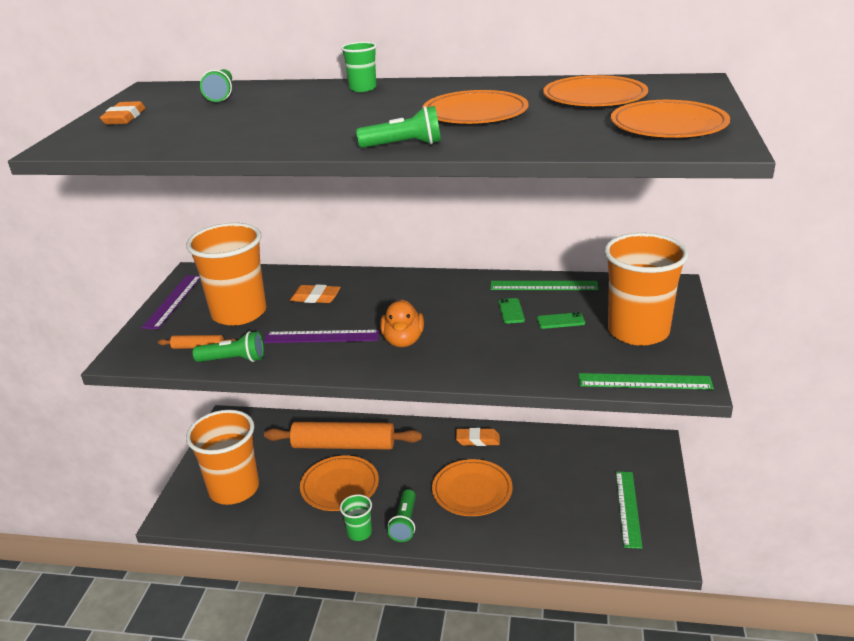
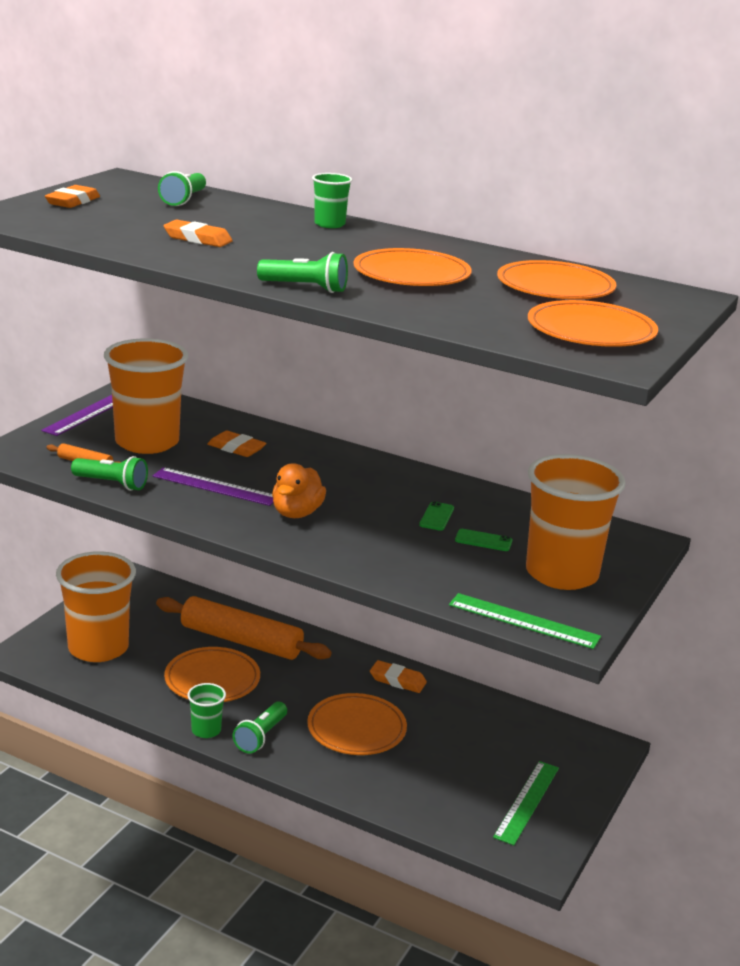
camera: 15 degrees right, 5 degrees down
(267, 125) = (198, 239): none -> orange eraser
(543, 286) = (495, 502): green ruler -> none

